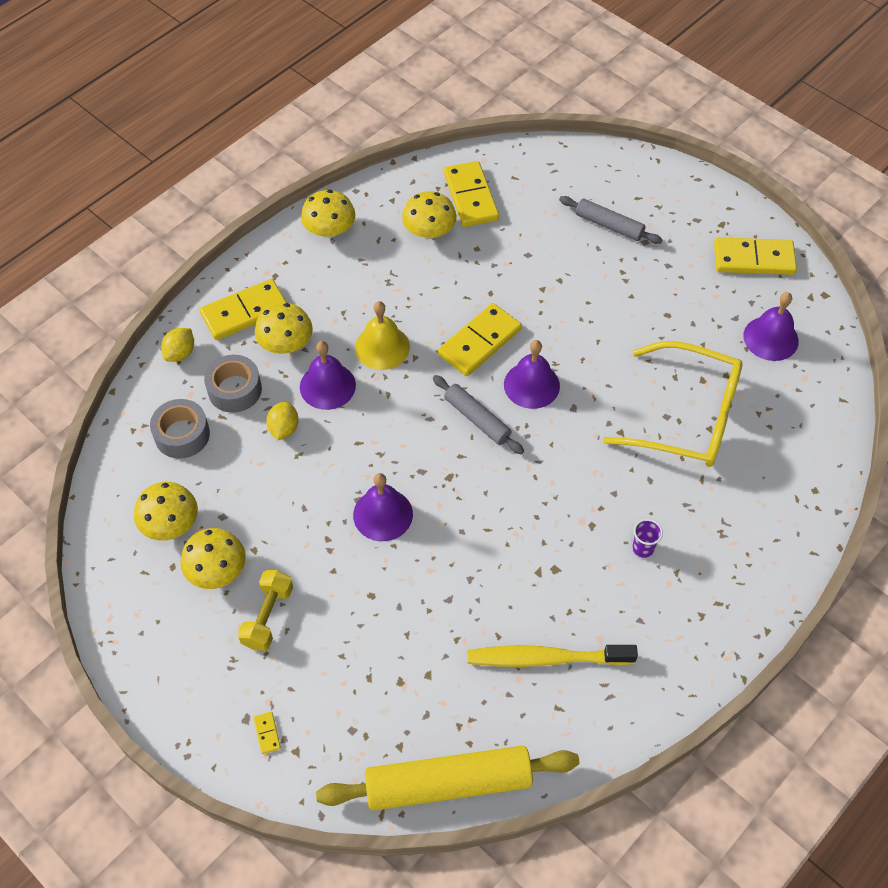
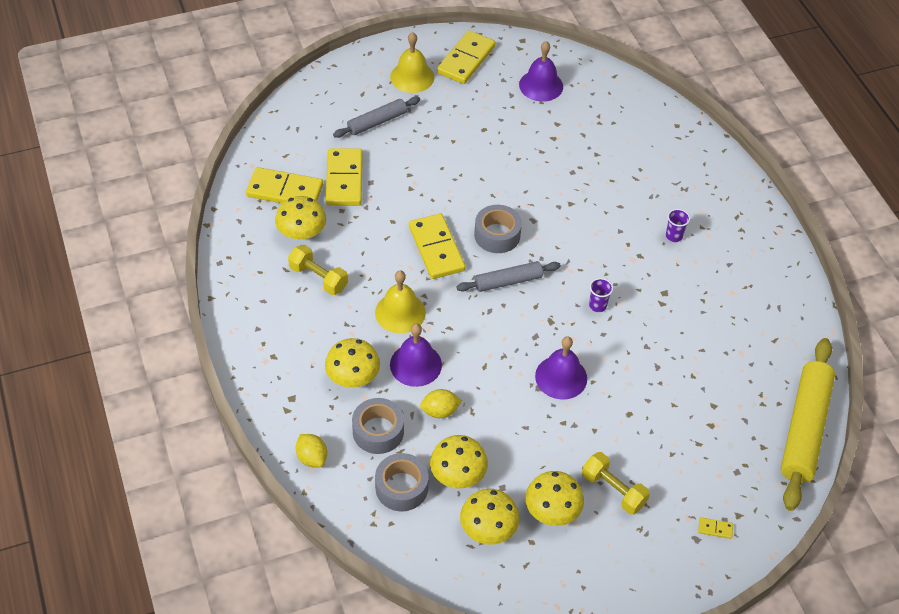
camera: 65 degrees left, 5 degrees down
(245, 312) = (299, 393): yellow domino -> yellow domino (344, 179)
(284, 428) = (440, 411): yellow lemon -> yellow lemon turned 45 degrees counterclockwise
(329, 230) = (250, 298): yellow mushroom -> yellow mushroom (458, 474)
(384, 268) = (318, 278): none -> yellow dumbbell
(496, 511) = (597, 305): none -> purple cup
(531, 385) = (497, 235): purple bell -> grey tape
(547, 658) = (733, 329): yellow toothbrush -> none
(687, 417) = (579, 161): yellow glasses -> none
(692, 226) = (412, 77): none -> yellow bell

